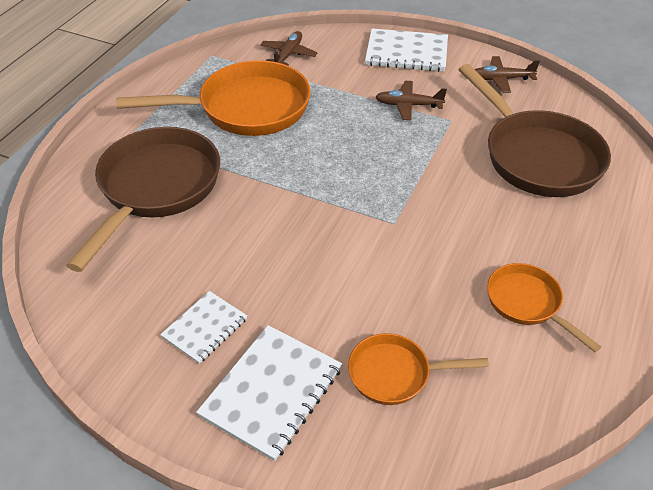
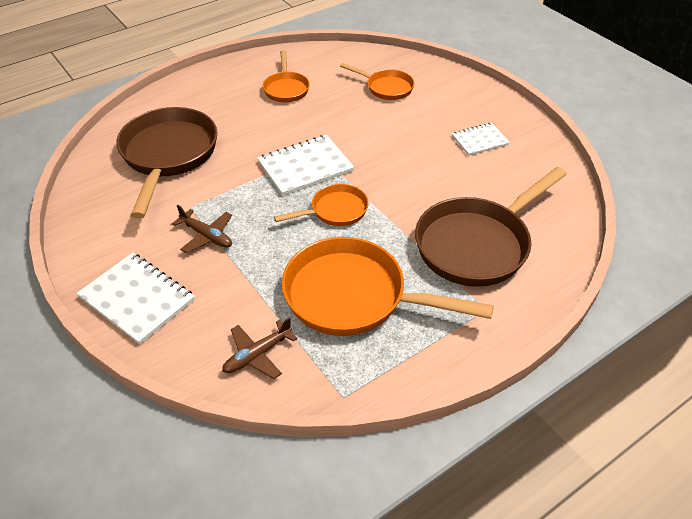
camera: 150 degrees left, 0 degrees up
(271, 392) = (456, 102): white notebook -> white notebook (305, 167)
(317, 167) = (335, 211): none -> orange pan
(501, 79) = (98, 228): brown plane -> none

